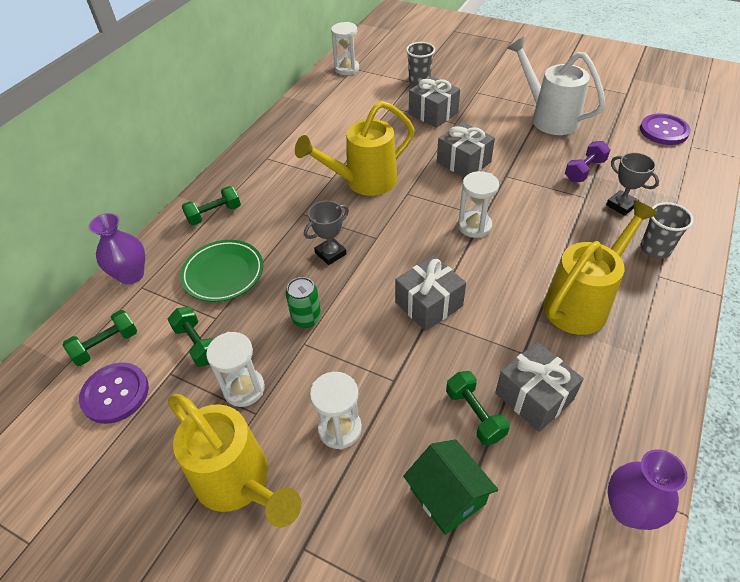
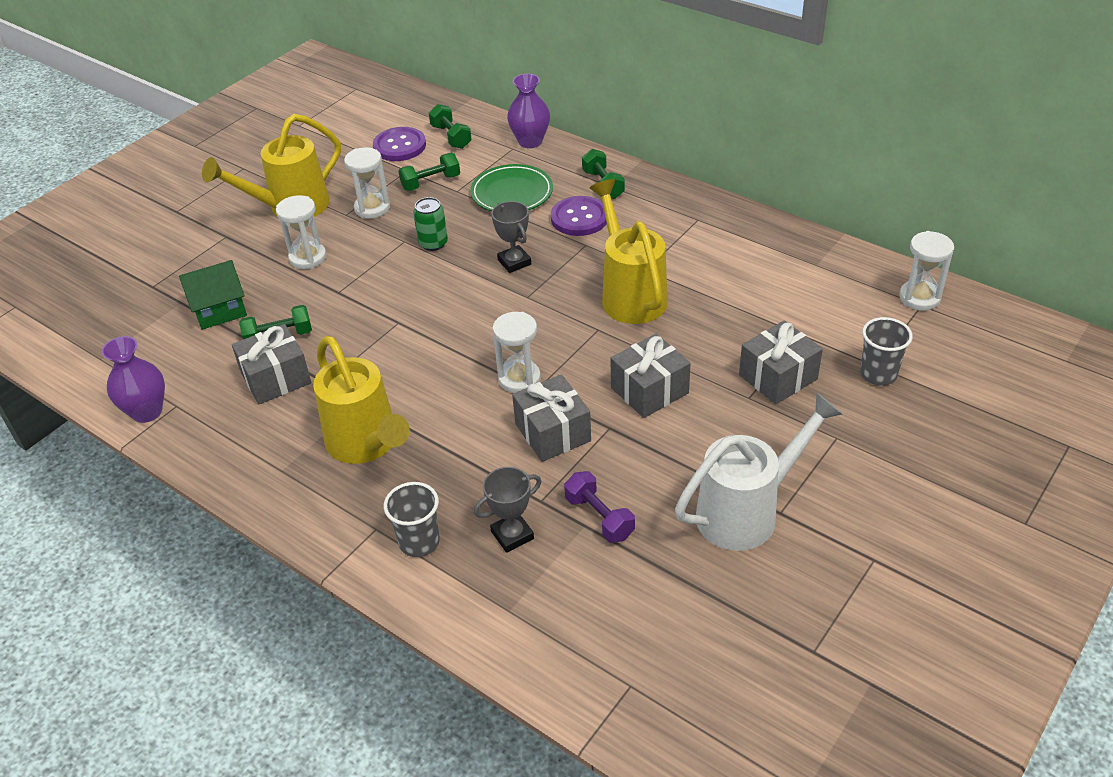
camera: 100 degrees right, 5 degrees down
(429, 304) = (415, 325): grey gift -> grey gift (552, 432)
(664, 131) = (682, 662): purple button -> purple button (579, 218)

